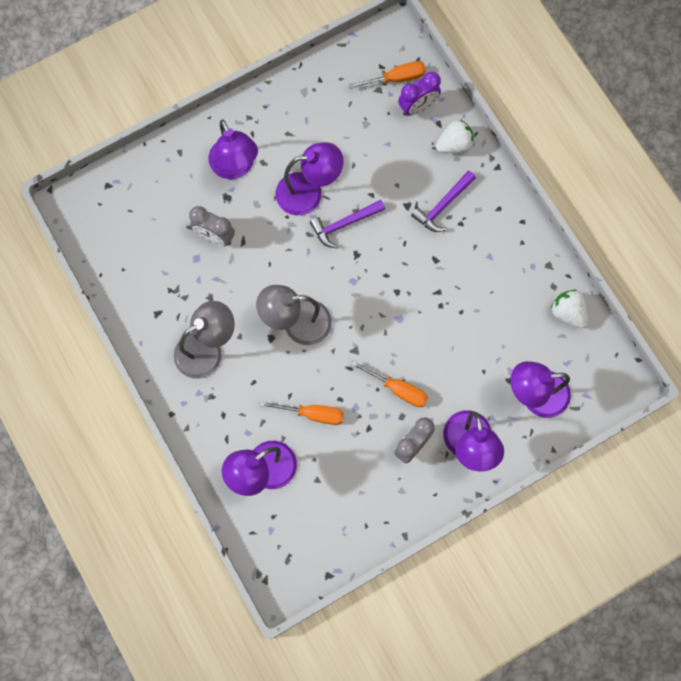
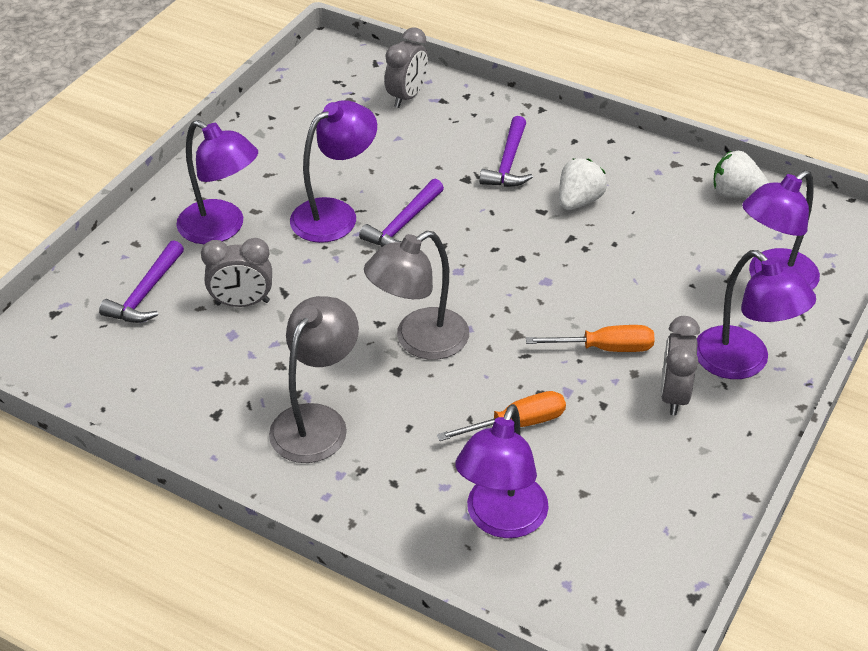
camera: 30 degrees left, 30 degrees down
(165, 198) = (146, 293): none -> purple hammer
(396, 78) = (362, 84): orange screwdriver -> none
(417, 107) = (407, 96): purple clock -> grey clock
(454, 144) = (476, 110): white strawberry -> white strawberry (579, 201)

